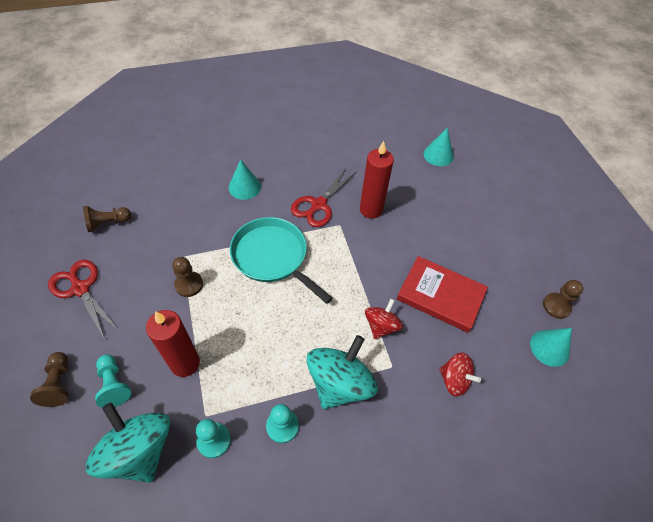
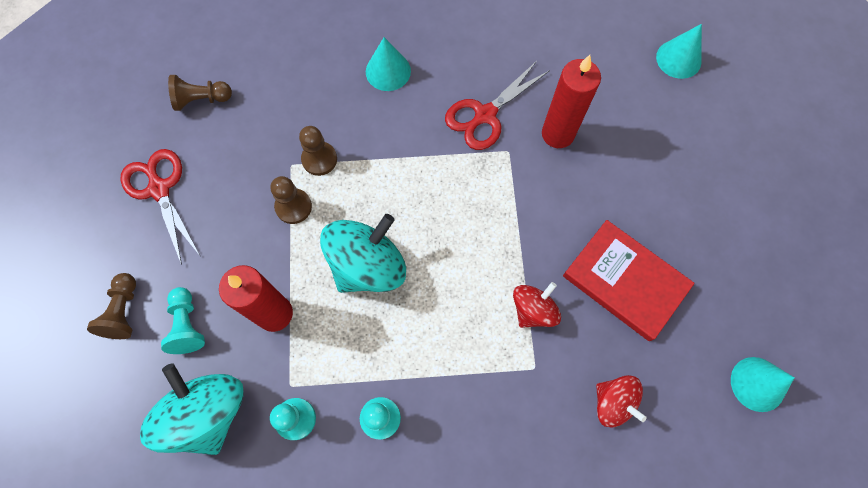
camera: 15 degrees right, 15 degrees up
(272, 257) = (407, 184): turquoise pan -> none
(340, 383) = (462, 377): turquoise spinning top -> turquoise spinning top (368, 265)
(556, 306) = (786, 326): brown pawn -> brown pawn (319, 159)

